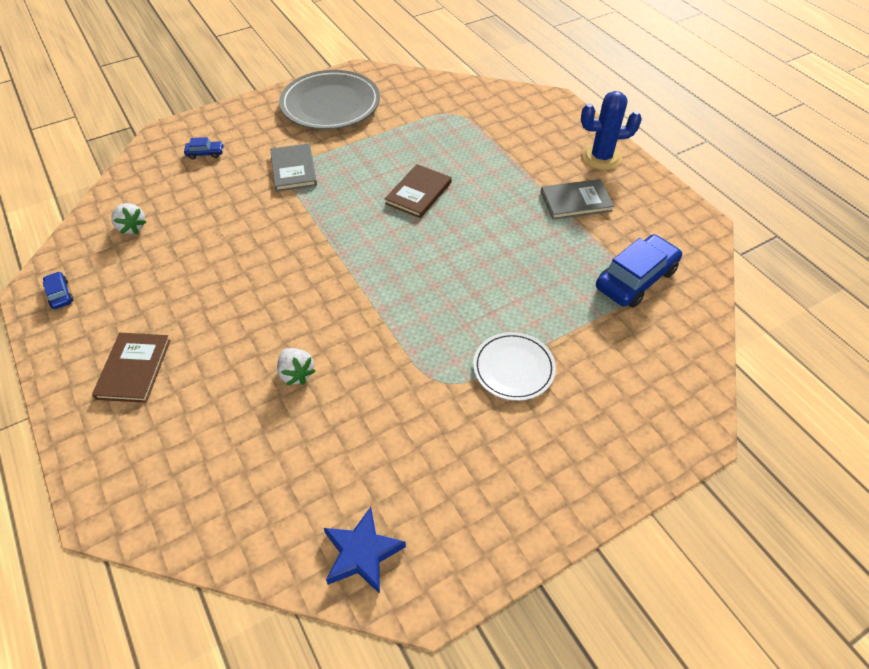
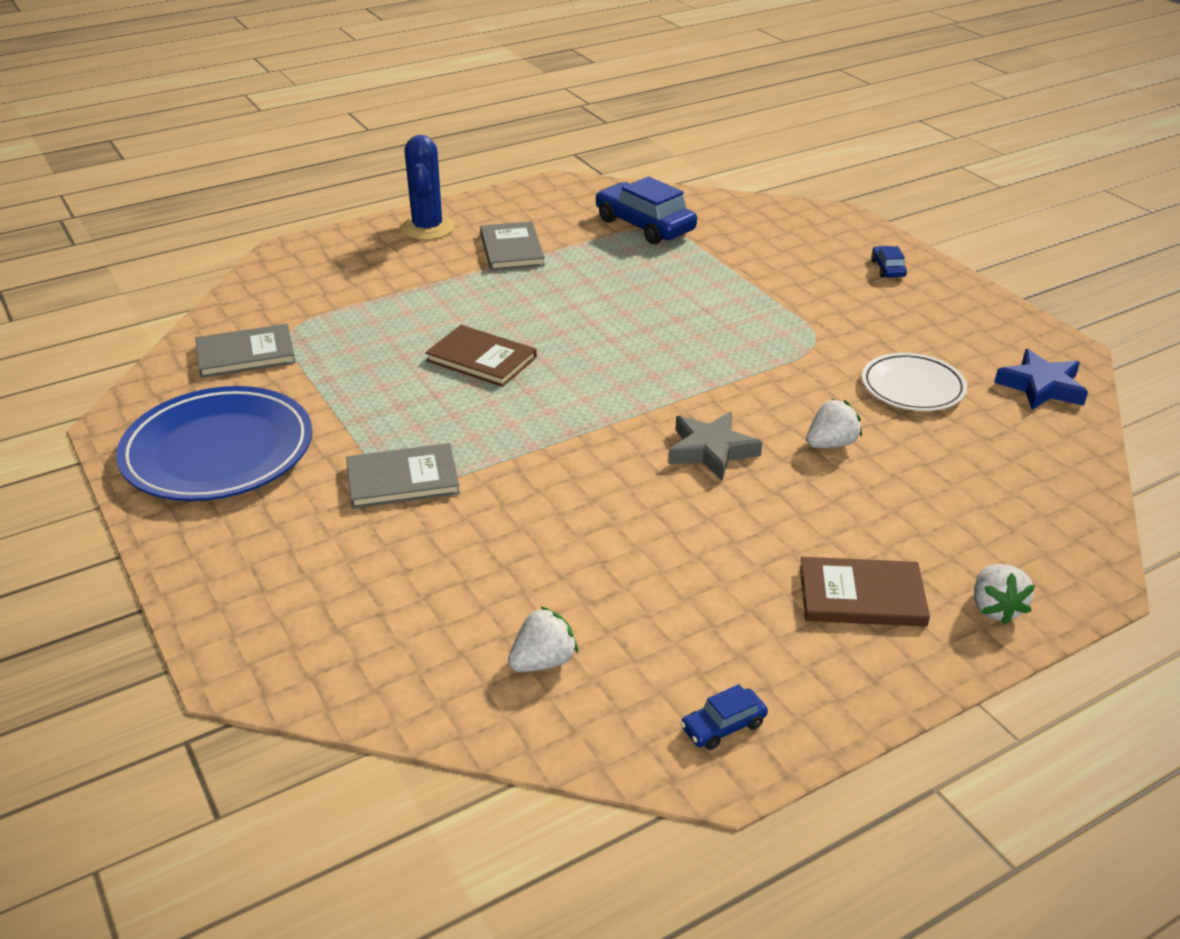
camera: 90 degrees left, 15 degrees down
(97, 442) = (995, 608): none -> white strawberry
(205, 153) = (330, 595): blue car -> blue car (888, 268)
(299, 304) = (711, 450): none -> grey star
(330, 104) = (218, 451): grey plate -> blue plate
(426, 101) = (246, 354): none -> grey book
(513, 368) = (785, 299): white plate -> white plate (912, 387)

